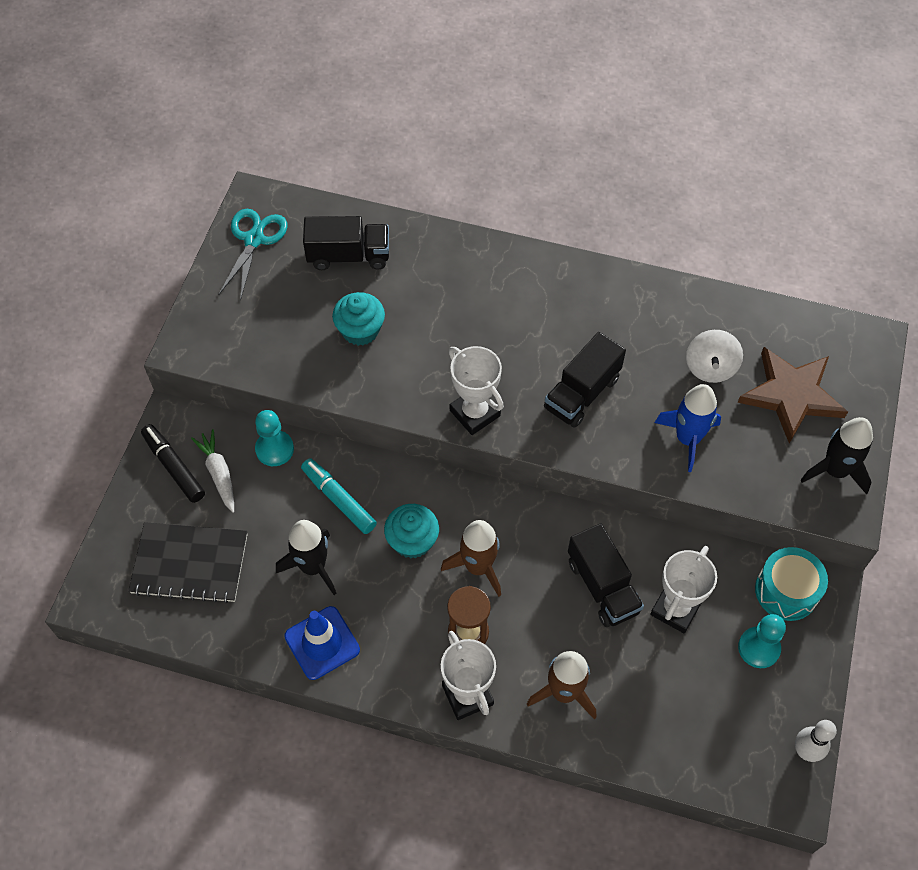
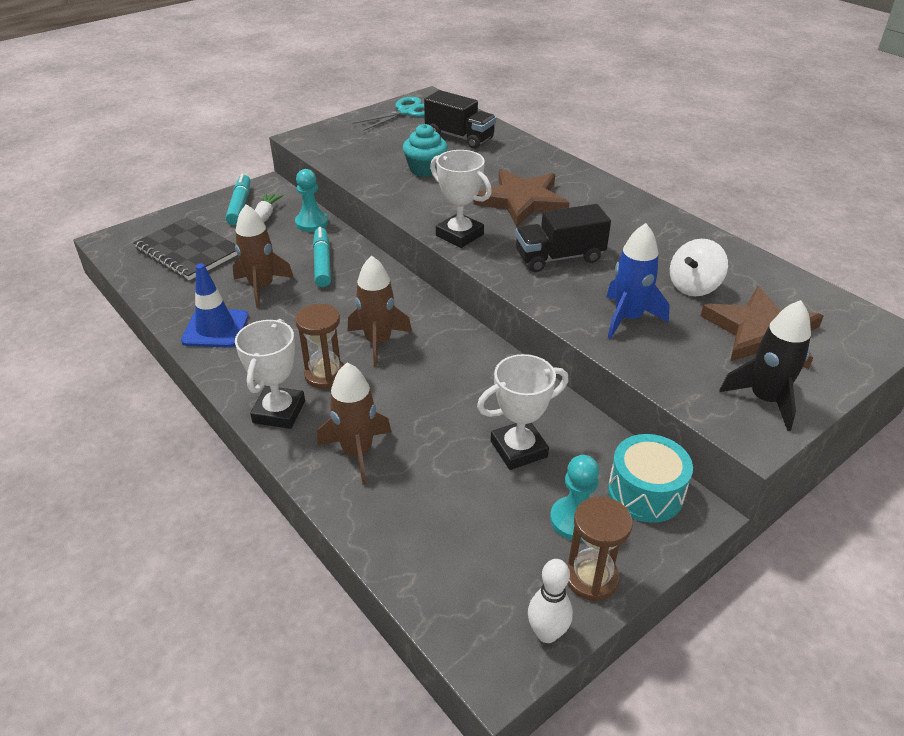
camera: 35 degrees right, 20 degrees down
(174, 467) = (240, 205): black marker -> turquoise marker
(313, 566) = (262, 287): black rocket -> brown rocket
(412, 541) = (347, 306): turquoise cupcake -> none
(475, 413) = (459, 235): white trophy -> white trophy turned 45 degrees counterclockwise
(490, 329) = (522, 201): none -> brown star
(602, 586) = (467, 402): black truck -> none
(801, 689) = (591, 578): none -> brown hourglass

